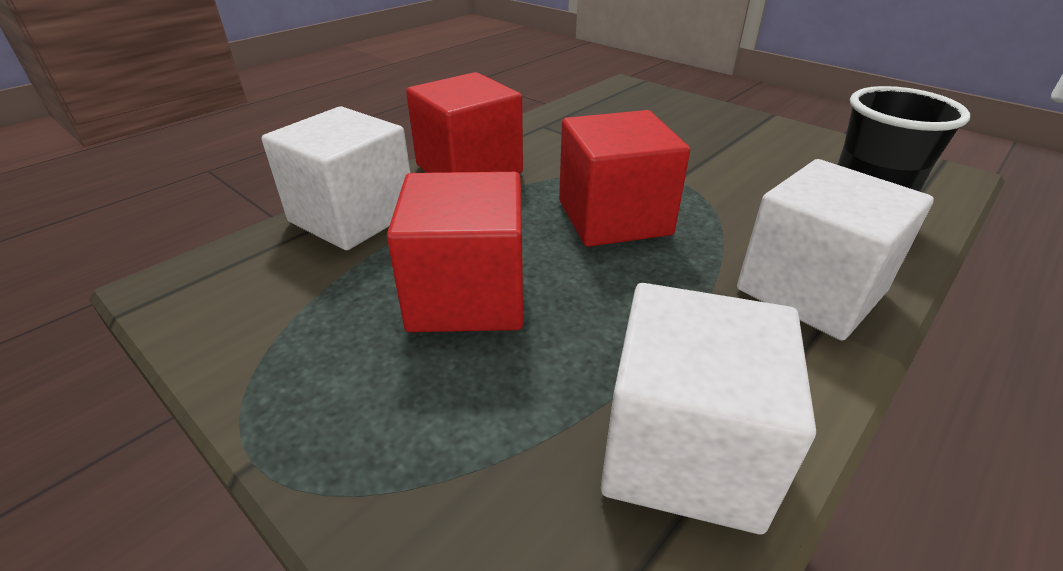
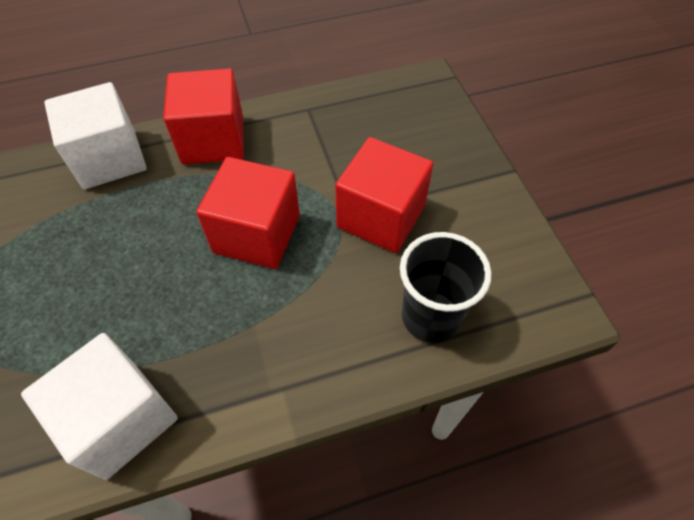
camera: 30 degrees right, 20 degrees up
(467, 295) = (115, 258): red cube -> red cube (381, 216)
(810, 290) = (307, 360): white cube -> none

